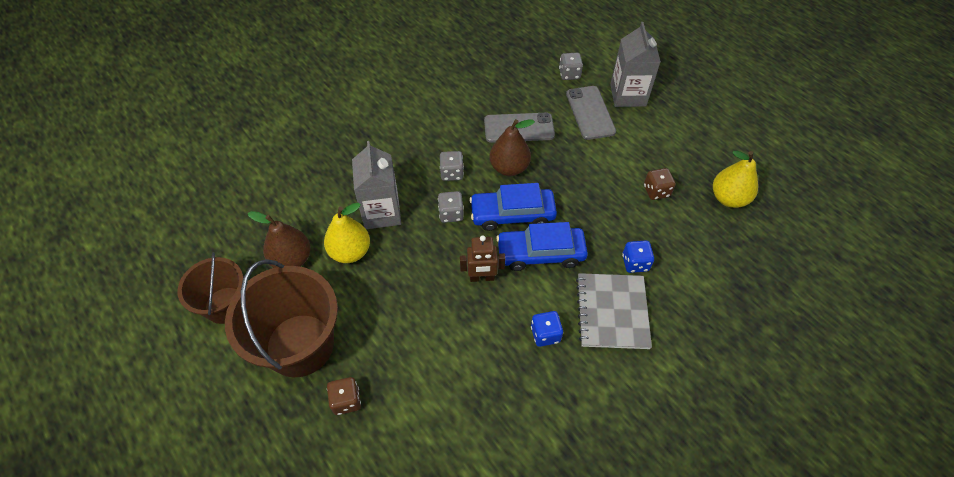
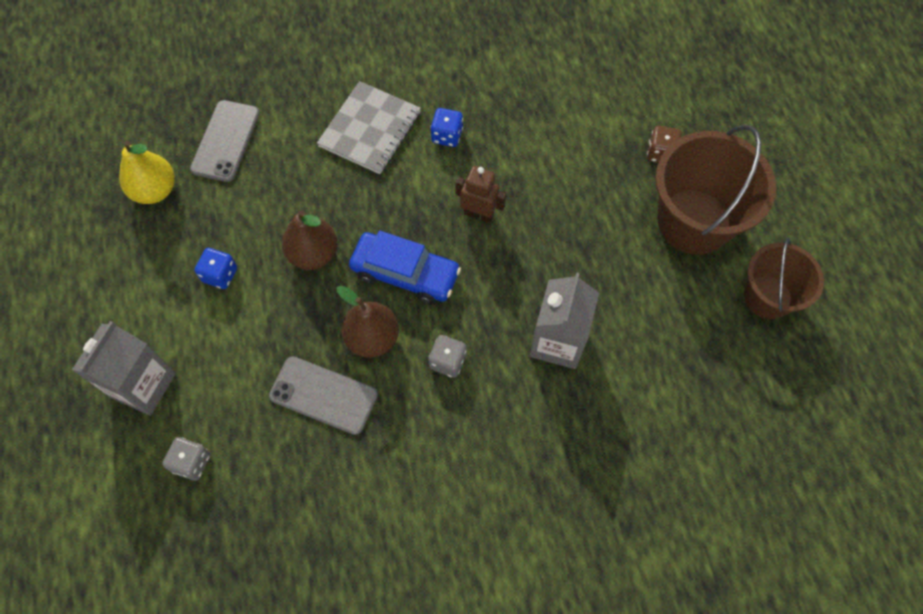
camera: 155 degrees left, 10 degrees up
(291, 259) = (683, 323): brown pear -> brown pear (313, 254)
(350, 252) = (612, 304): yellow pear -> none
(451, 214) = (476, 304): grey dice -> none
(540, 253) = (402, 215): blue car -> none
(590, 113) = (214, 378): grey phone -> grey phone (225, 141)
(635, 263) = (312, 164): blue dice -> blue dice (220, 275)
(656, 191) = (224, 232): brown dice -> none

